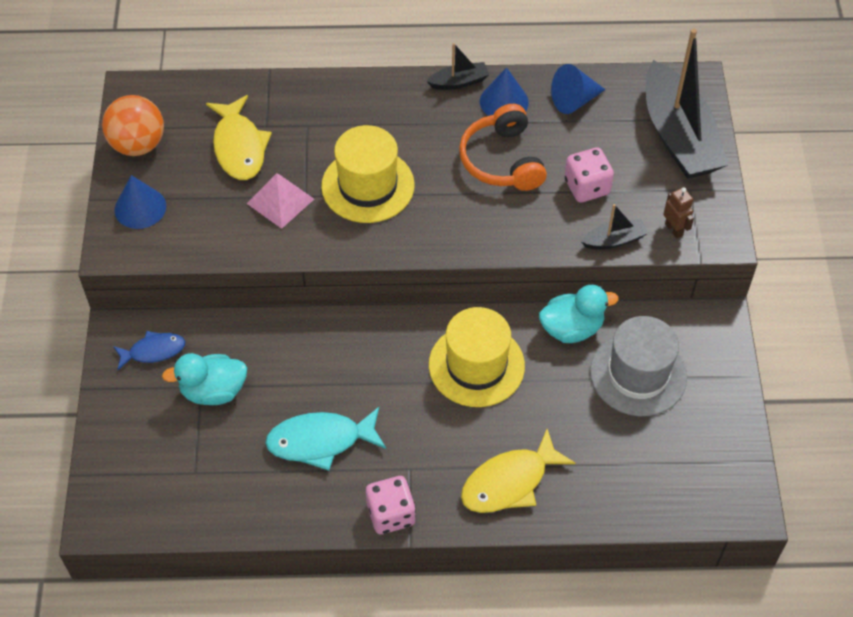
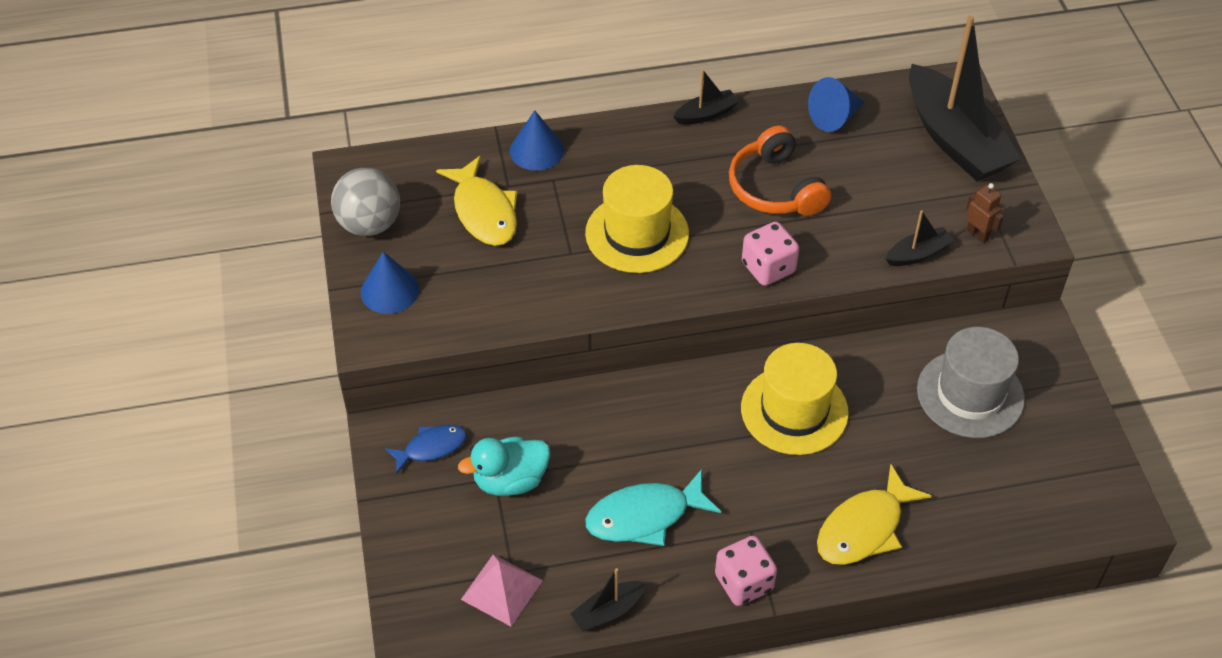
camera: 10 degrees left, 5 degrees down
(138, 145) = (369, 224): orange ball -> grey ball
(267, 520) = (608, 611): none -> black boat
(280, 201) = (545, 262): pink pyramid -> pink pyramid (501, 590)
(504, 101) = (760, 128): blue cone -> blue cone (536, 150)
(572, 328) = (886, 357): turquoise duck -> none
(587, 187) = (873, 203): pink dice -> pink dice (768, 268)

